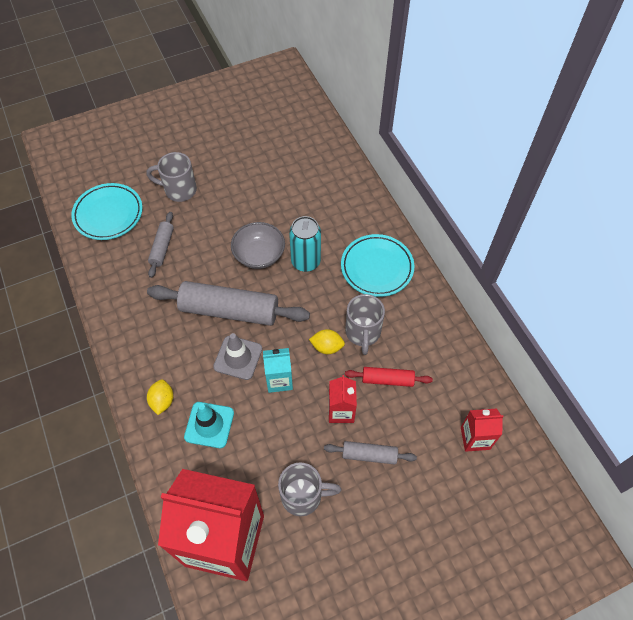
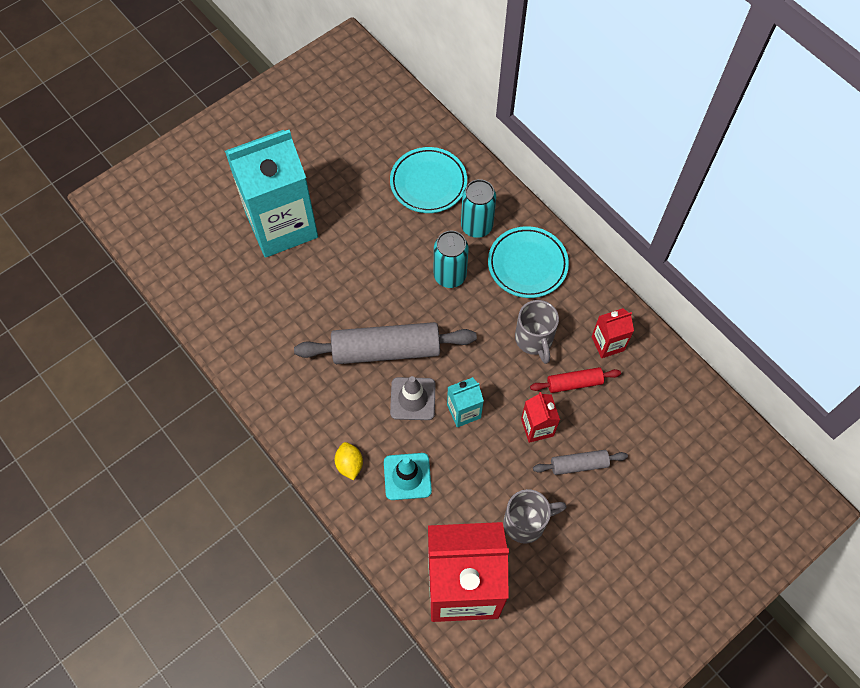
camera: 15 degrees left, 5 degrees up
(108, 214) = (212, 272): turquoise plate -> turquoise plate (428, 183)
(162, 248) = (287, 297): grey rolling pin -> none
(179, 190) = (281, 225): grey mug -> turquoise carton
(259, 255) = (397, 280): grey bowl -> none
(327, 347) = (502, 364): yellow lemon -> none
(342, 226) = (476, 226): none -> turquoise can
(475, 438) = (677, 420): red carton -> red carton (607, 343)

